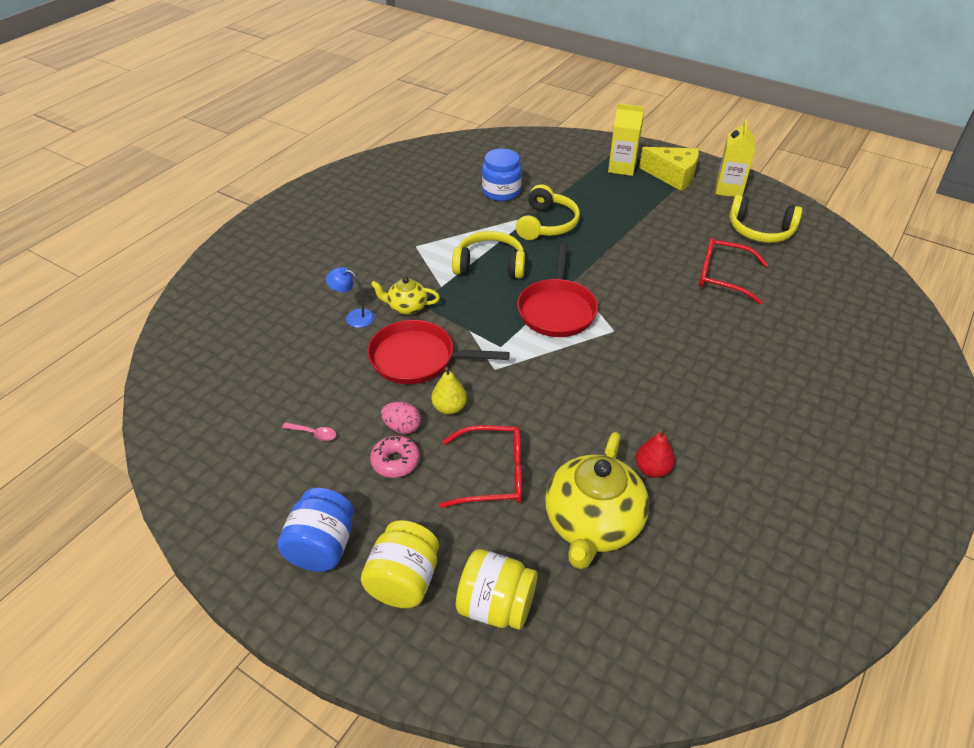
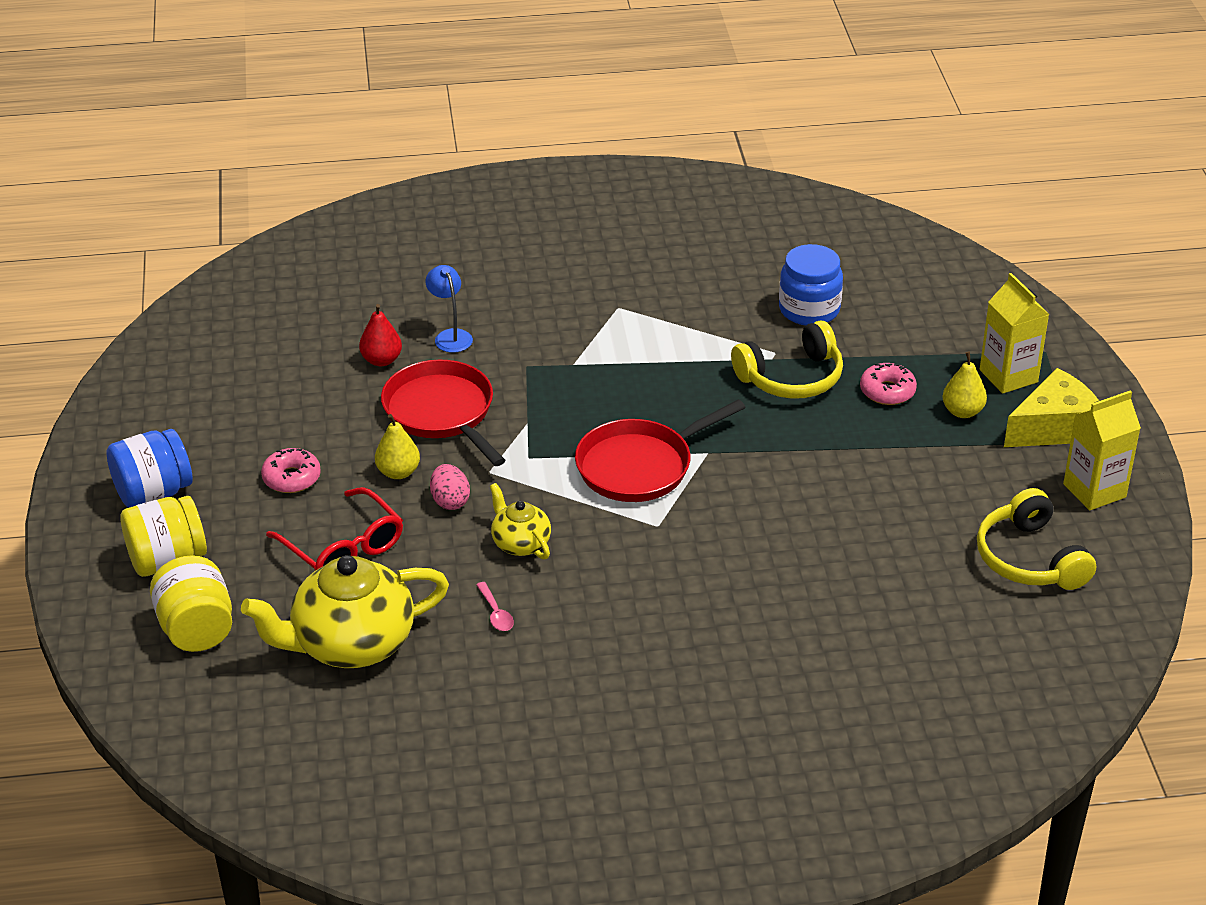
camera: 50 degrees right, 5 degrees down
(314, 434) = (269, 409): pink spoon -> pink spoon (496, 613)
(402, 427) = (338, 457): pink egg -> pink egg (450, 501)
(406, 307) = (509, 361): yellow teapot -> yellow teapot (520, 543)
(490, 265) = (654, 377): yellow headphones -> none
(592, 203) = (887, 391): none -> pink donut
(632, 192) = (962, 411): none -> yellow pear
(652, 469) = (470, 652): red pear -> red pear (381, 360)
(673, 176) = (1054, 428): yellow cheese -> yellow cheese turned 105 degrees counterclockwise
(722, 276) = (876, 566): red glasses -> none

